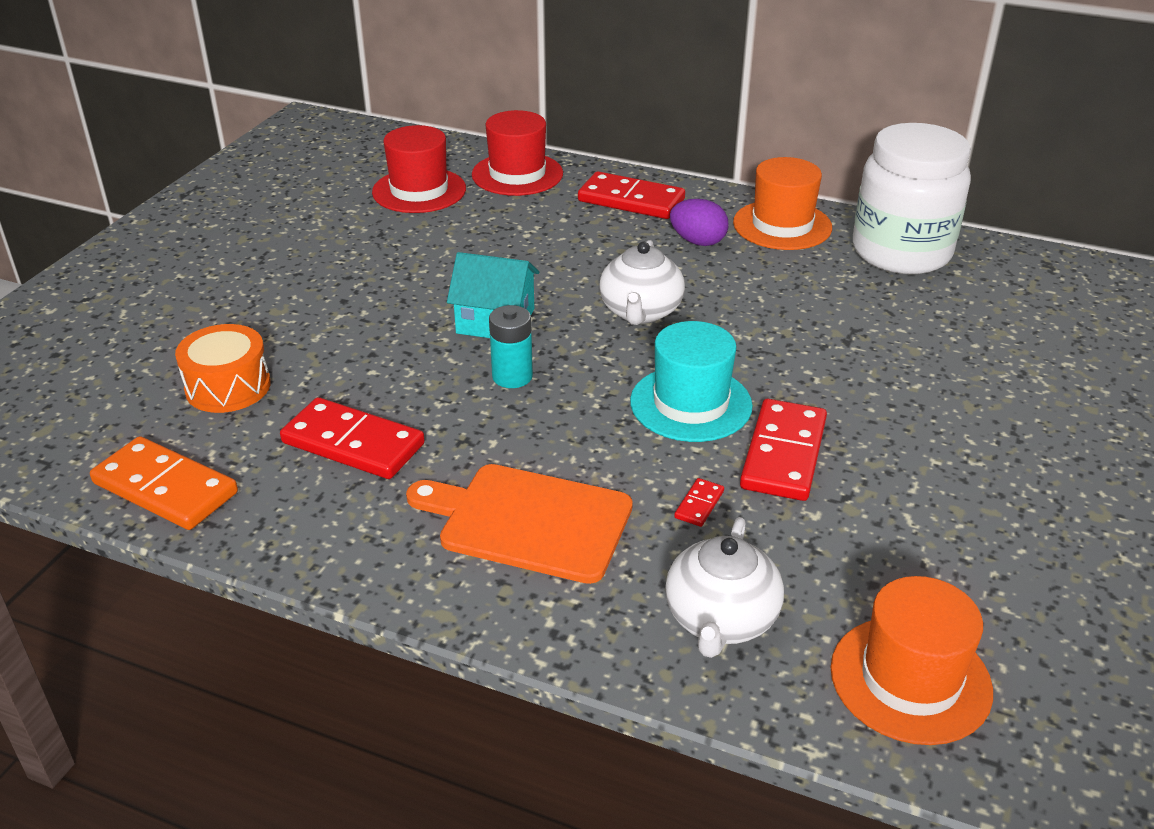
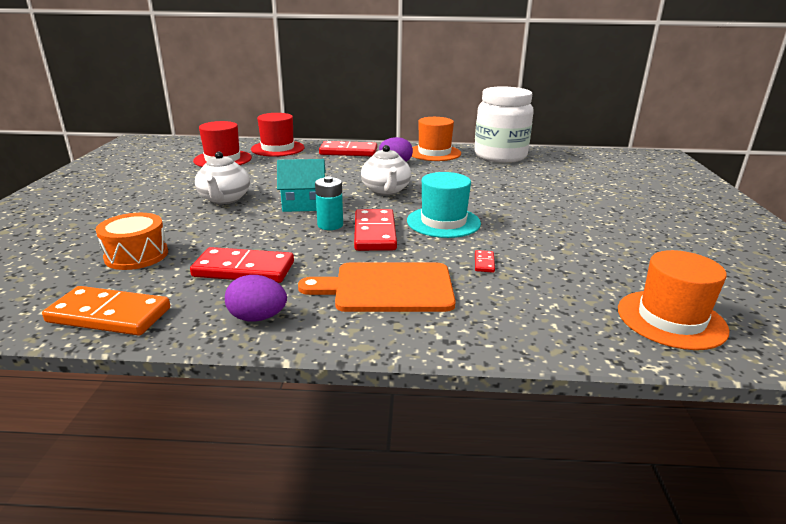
camera: 20 degrees left, 10 degrees down
(335, 534) = (257, 317): none -> purple egg
(720, 620) = (542, 313): white teapot -> white teapot (224, 199)
(784, 454) = (511, 235): red domino -> red domino (375, 233)

